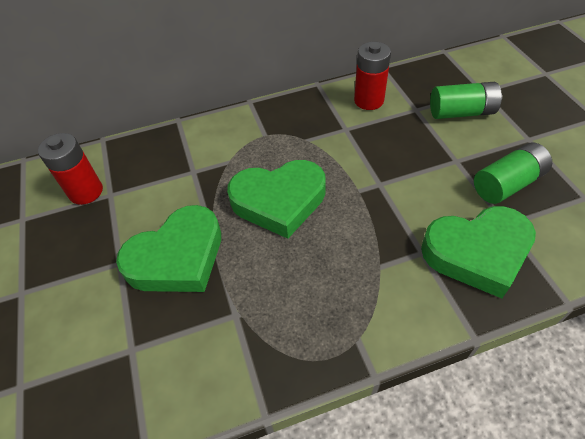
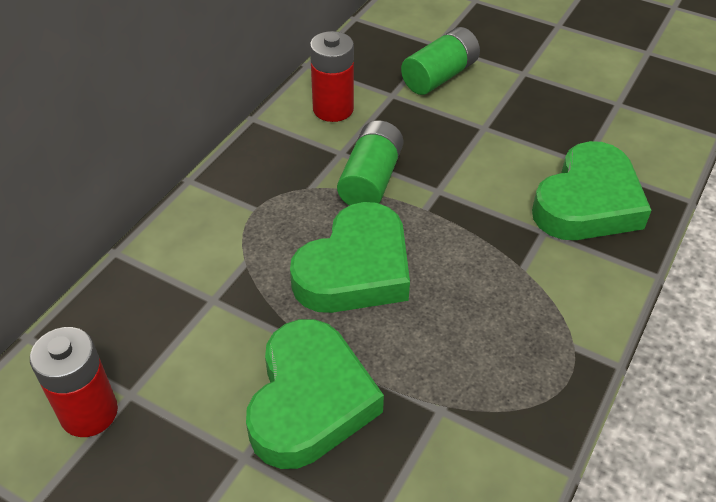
camera: 45 degrees left, 5 degrees down
(507, 184) = (548, 125): green battery -> green battery (371, 180)

